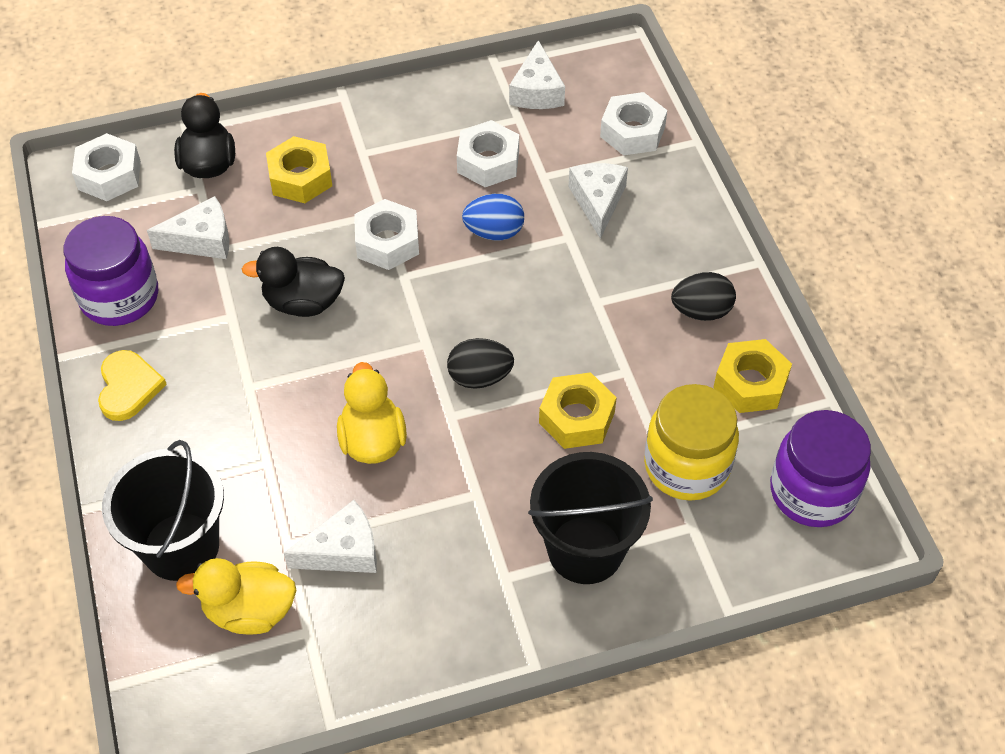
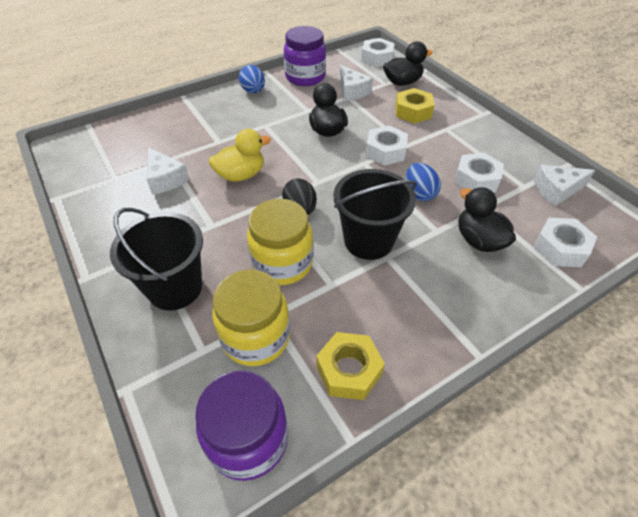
camera: 75 degrees right, 5 degrees down
(128, 387) = (253, 91): yellow heart -> blue egg
(181, 546) = (164, 126): black bucket -> black bucket (368, 241)
(249, 611) = (127, 155): yellow duck -> none
(576, 418) = (282, 263): yellow nut -> yellow jar
(598, 201) = (479, 240): white cheese -> black duck
(701, 311) = (408, 322): black egg -> none

